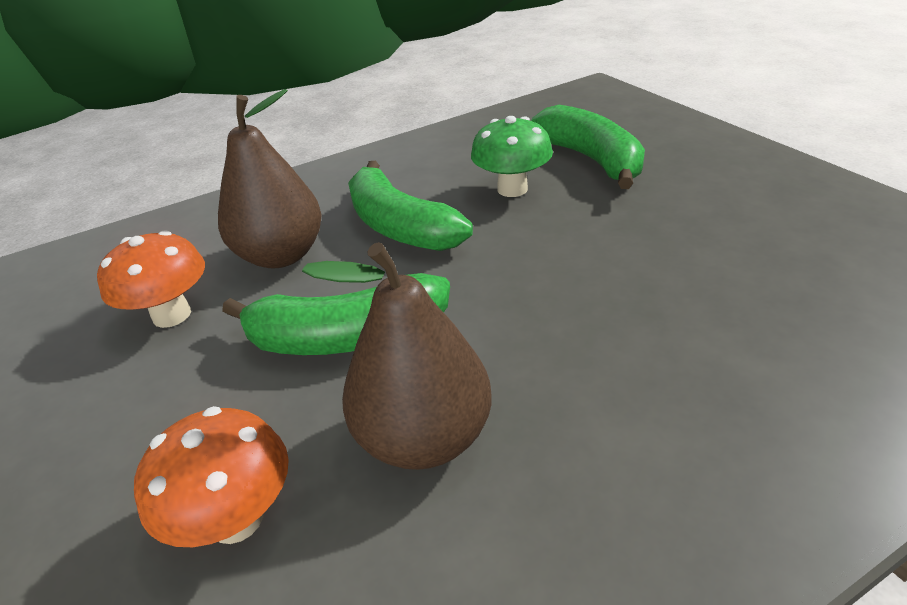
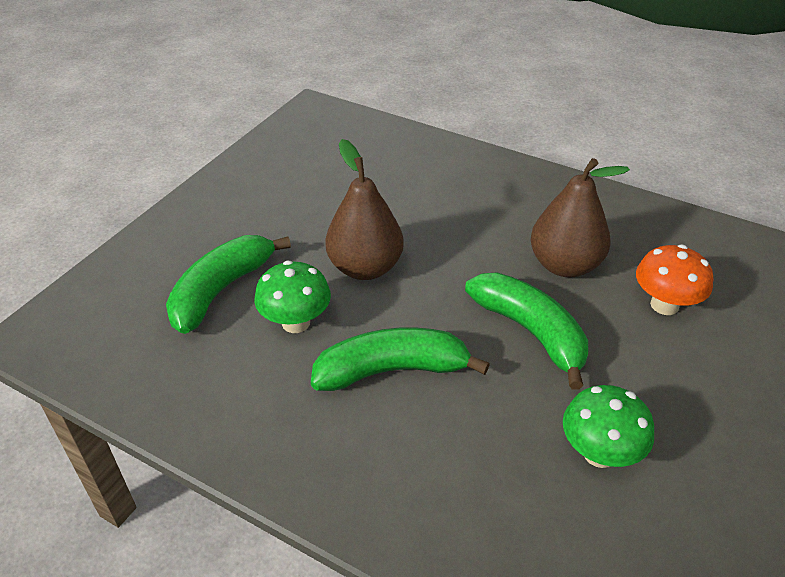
camera: 125 degrees left, 5 degrees up
(172, 315) = (599, 453): orange mushroom -> green mushroom
(281, 255) = (483, 430): brown pear -> brown pear (365, 268)
(400, 226) = (392, 370): green banana -> green banana turned 120 degrees counterclockwise

